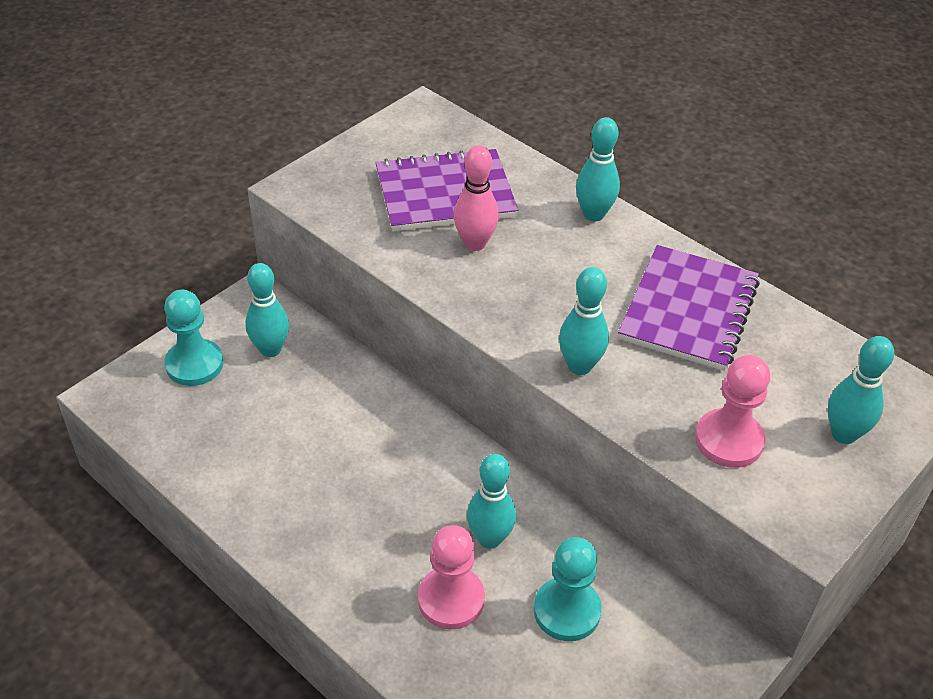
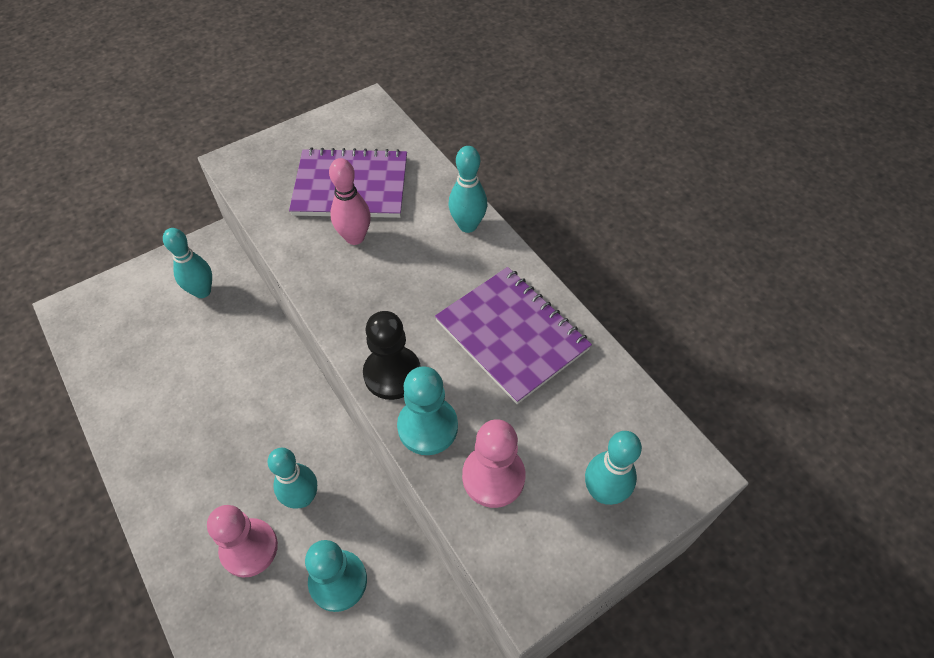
camera: 15 degrees right, 10 degrees up
(194, 364) = (141, 294): turquoise pawn -> turquoise pawn (427, 427)
(579, 366) = (392, 374): turquoise bowling pin -> black pawn
(689, 310) = (512, 335): purple notebook -> purple notebook turned 75 degrees counterclockwise

